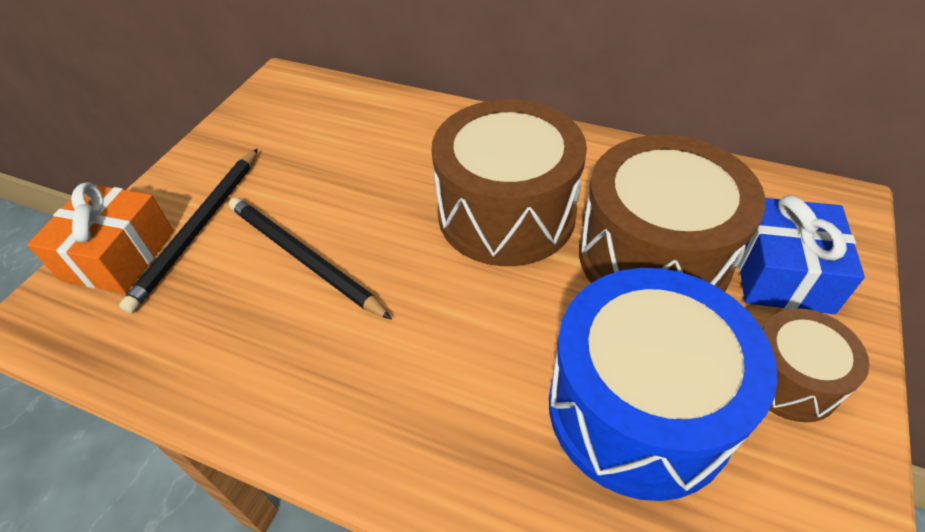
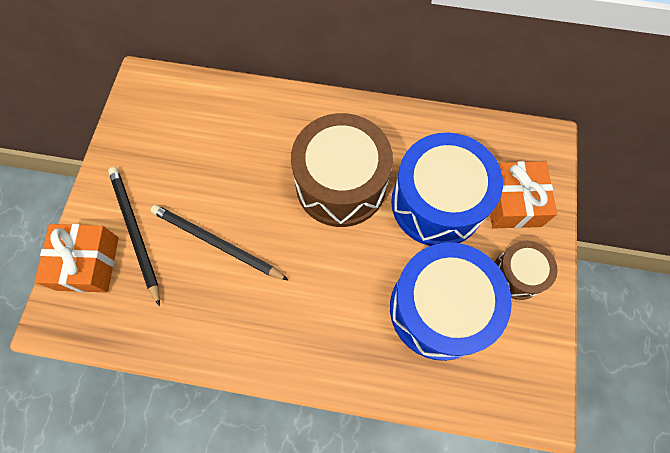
camera: 15 degrees left, 20 degrees up
(198, 229) = (135, 232): black pencil -> black pencil turned 150 degrees clockwise
(653, 256) = (437, 203): brown drum -> blue drum
(782, 273) = (512, 202): blue gift -> orange gift

